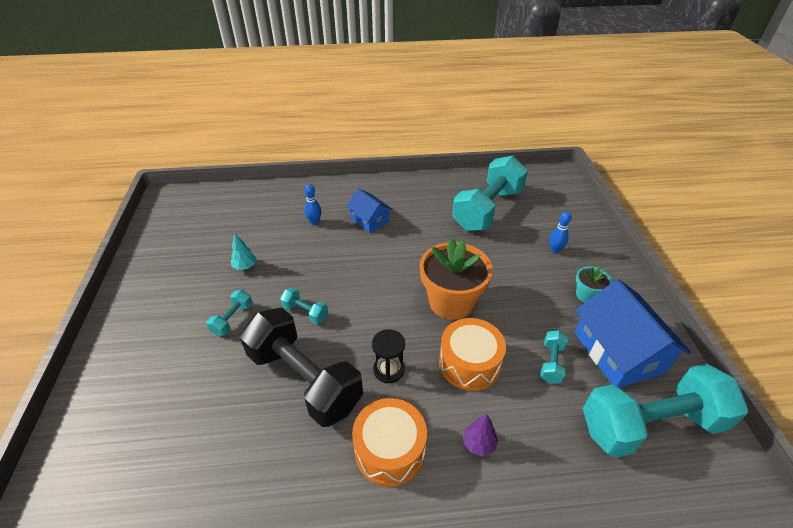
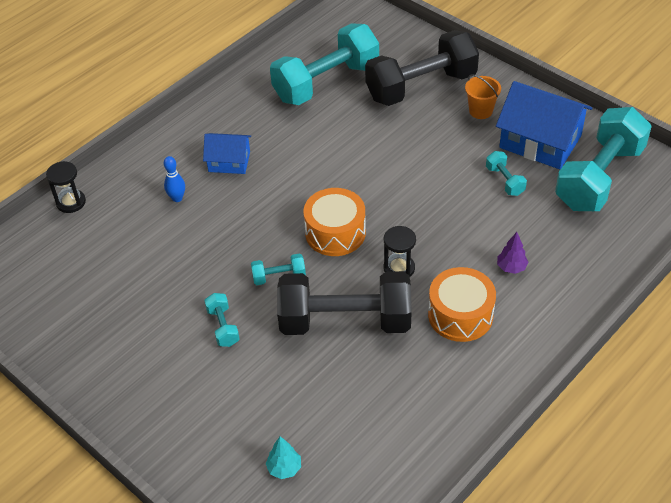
camera: 40 degrees left, 5 degrees up
(245, 266) = (168, 281): turquoise tree -> turquoise tree (284, 468)
(262, 189) = (71, 202): none -> black hourglass
(451, 302) = (387, 186): orange flower pot -> none
(469, 363) = (450, 221): orange drum -> orange drum (335, 233)
(488, 209) = (326, 83): turquoise dumbbell -> turquoise dumbbell turned 60 degrees clockwise
(555, 250) = (421, 87): blue bowling pin -> black dumbbell
(587, 295) = (480, 111): turquoise flower pot -> orange bucket

